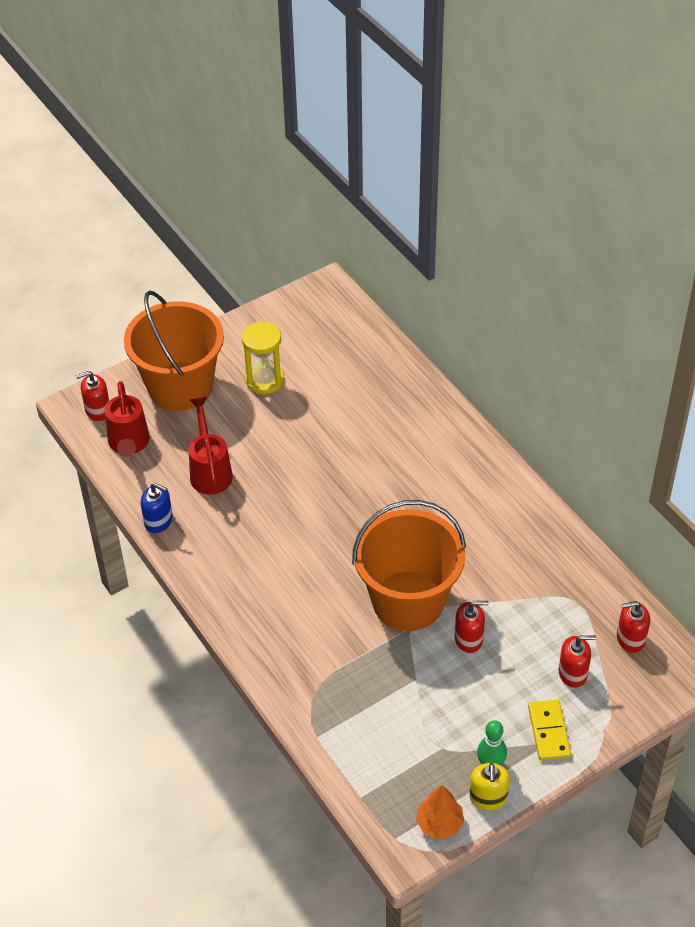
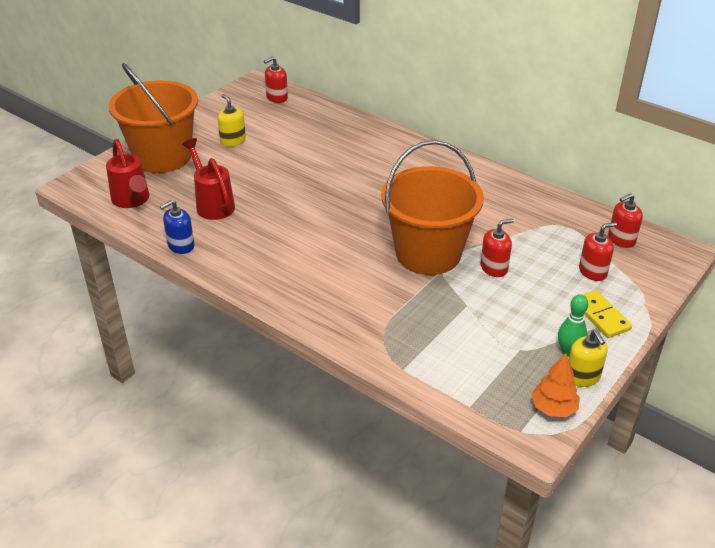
camera: 20 degrees left, 10 degrees down
(98, 410) = (95, 184): red soap dispenser -> red soap dispenser (277, 98)
(158, 521) = (181, 246): blue soap dispenser -> blue soap dispenser turned 135 degrees clockwise
(264, 380) = (233, 141): yellow hourglass -> yellow soap dispenser

